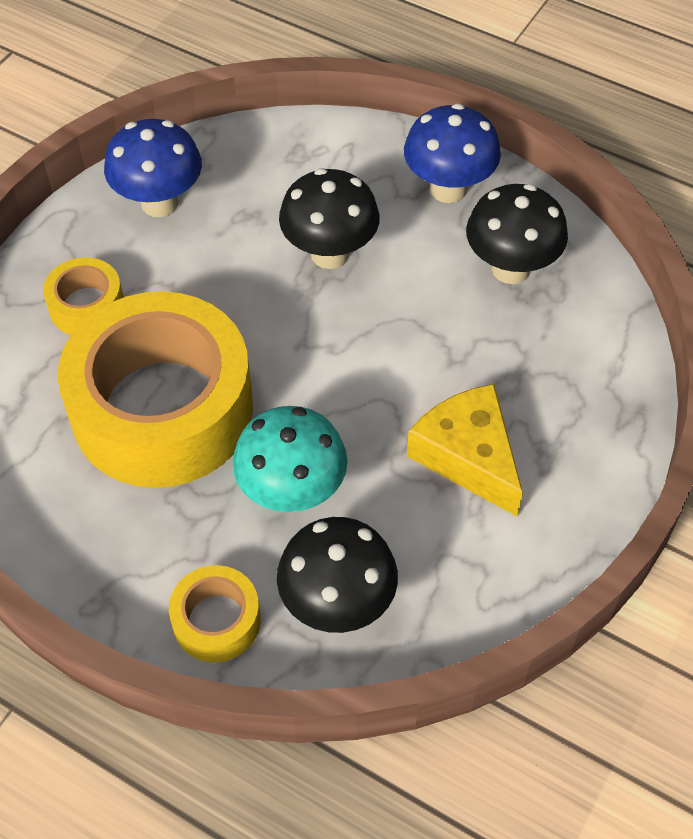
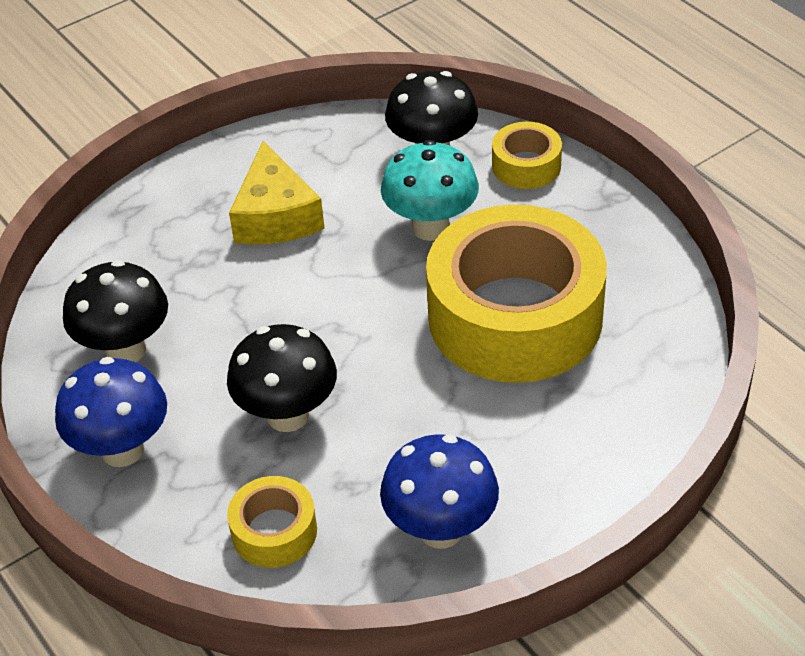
camera: 155 degrees left, 10 degrees down
(87, 306) = (558, 432): yellow tape -> yellow tape (274, 531)

